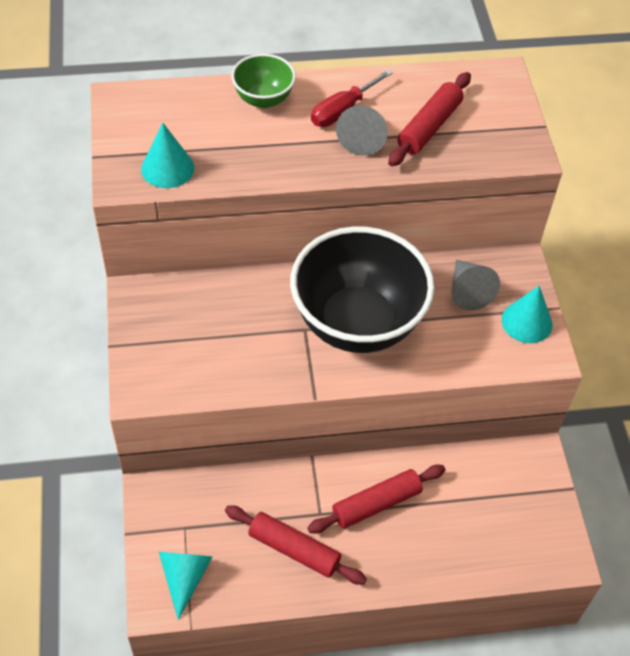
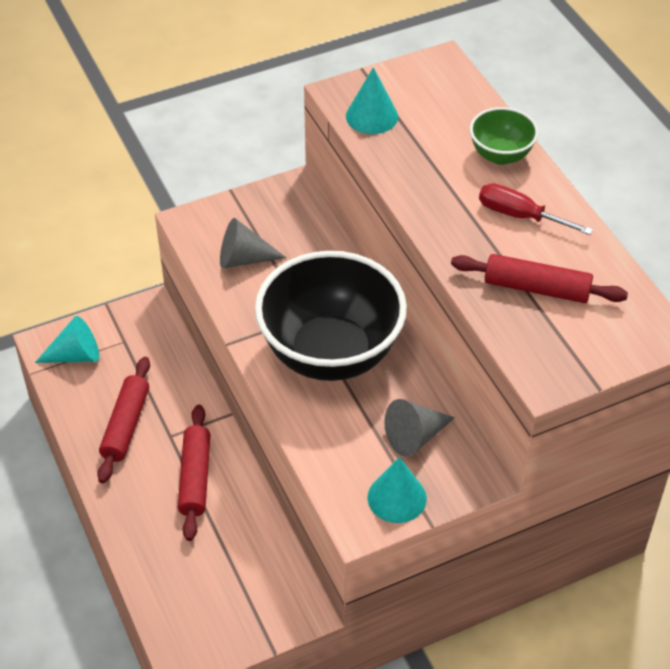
camera: 75 degrees right, 5 degrees down
(363, 138) = (489, 240): grey cone -> grey cone (244, 259)
(376, 504) = (195, 478): red rolling pin -> red rolling pin turned 45 degrees clockwise

